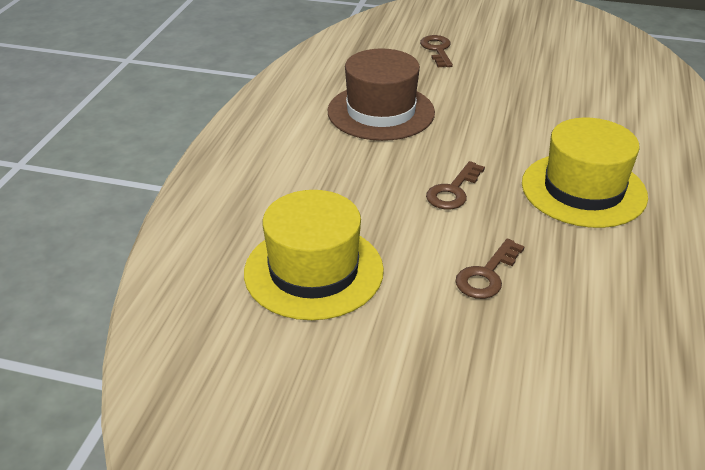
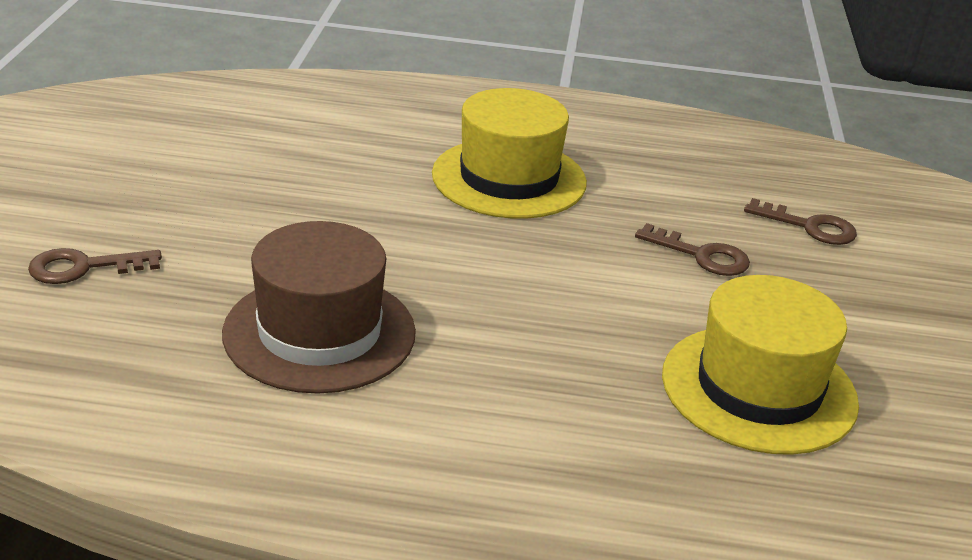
camera: 100 degrees left, 5 degrees down
(453, 191) = (538, 271): brown key -> brown key (809, 227)

